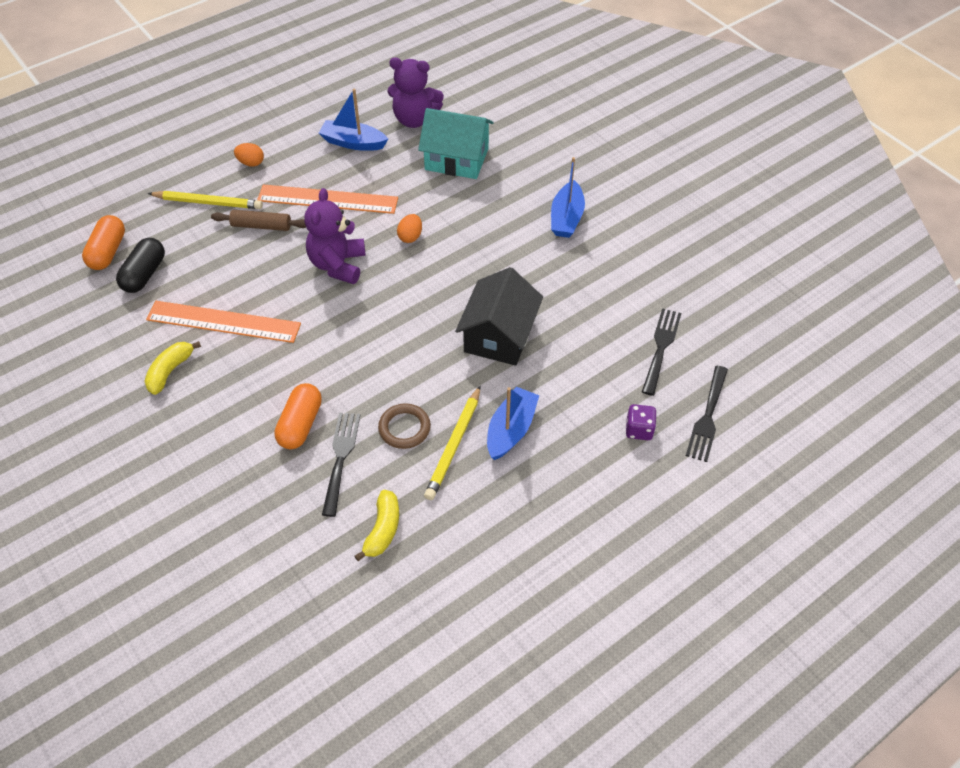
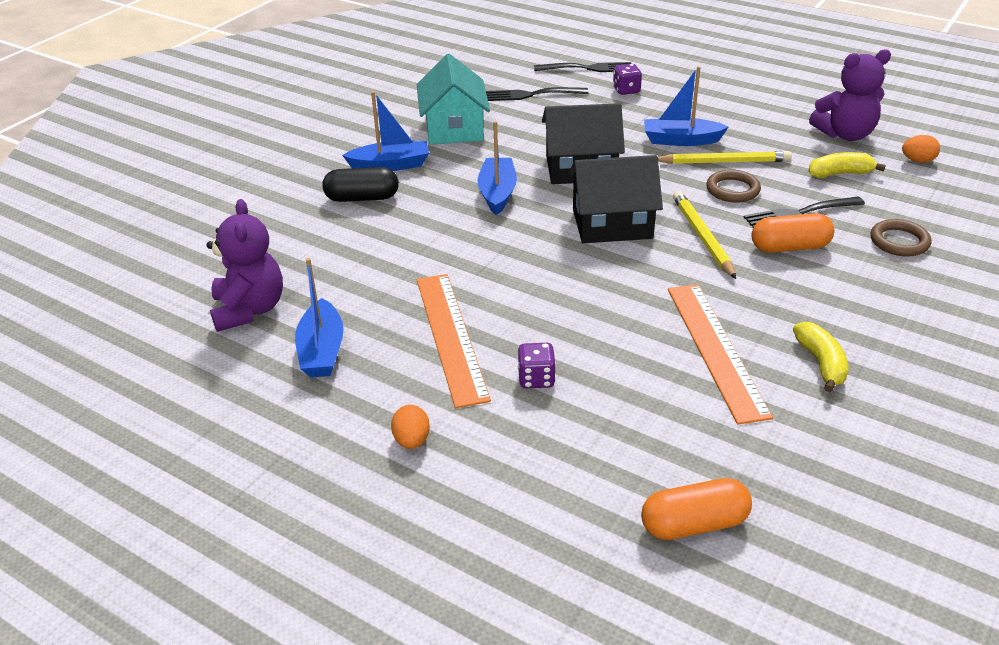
camera: 110 degrees left, 15 degrees down
(144, 274) = (703, 459): black capsule -> black capsule (362, 198)
(170, 371) = (821, 363): yellow banana -> yellow banana turned 105 degrees counterclockwise
(208, 202) = (522, 453): yellow pencil -> yellow pencil (702, 237)
(257, 508) = (899, 241): none -> brown ring
(261, 226) = (536, 379): brown rolling pin -> purple dice
(338, 265) = (560, 291): purple teddy bear -> purple teddy bear (845, 134)
(402, 324) = (612, 224): none -> black house
(410, 236) = (479, 253): orange egg -> orange egg (917, 161)
(456, 159) = (322, 255): turquoise house -> turquoise house (454, 128)
(487, 269) = (497, 193): none -> blue boat

